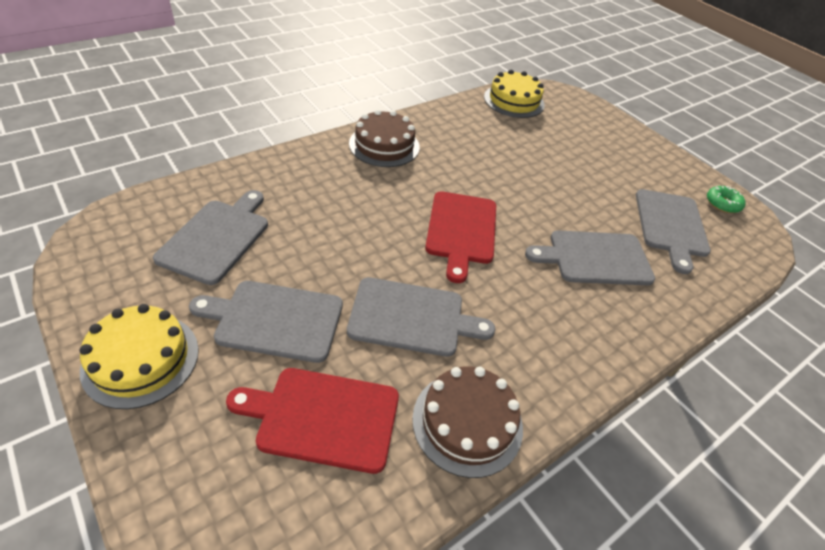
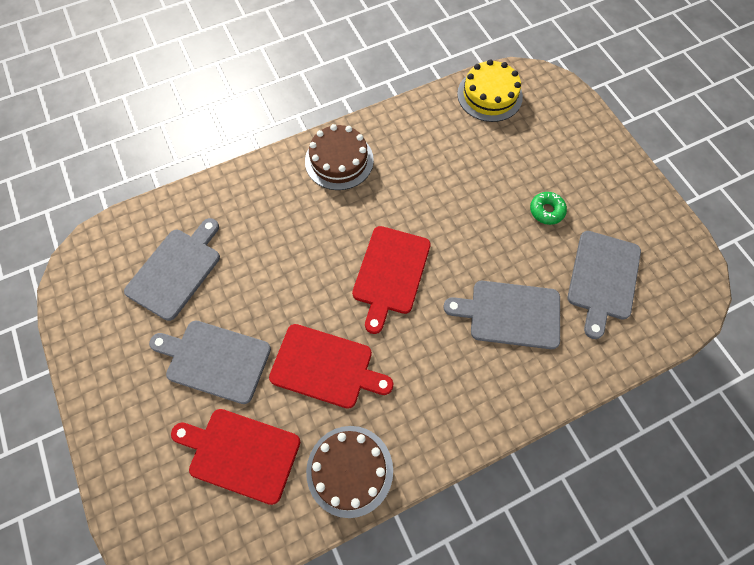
camera: 15 degrees right, 20 degrees up
(141, 359) = (113, 388): yellow cake -> none
(412, 317) = (326, 367): grey cutting board -> red cutting board
(722, 204) = (672, 252): green donut -> green donut (546, 211)

